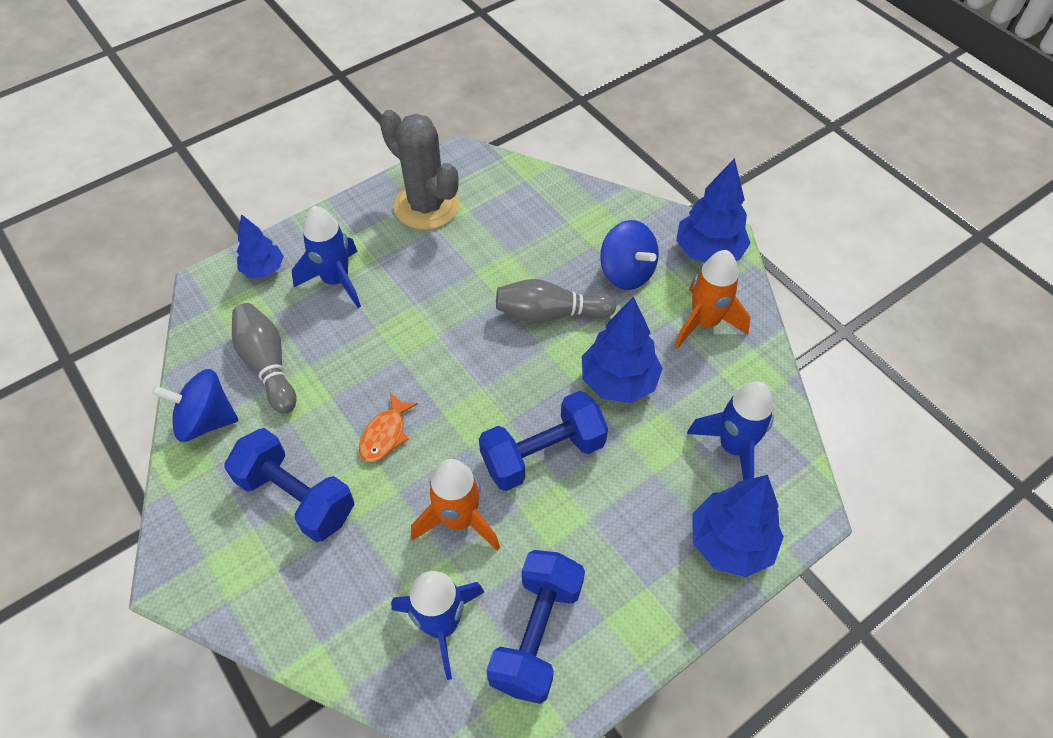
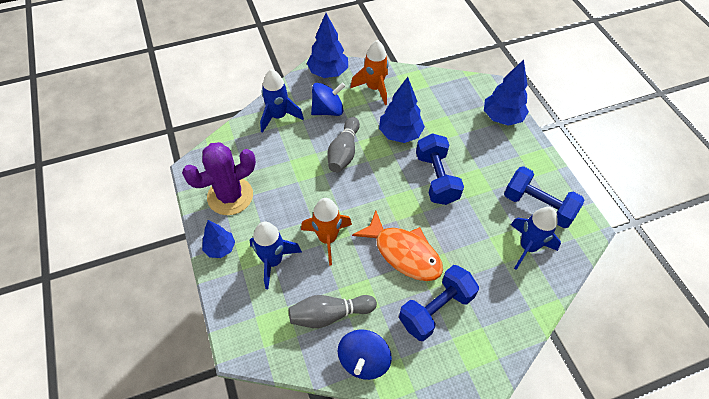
camera: 75 degrees left, 0 degrees up
(263, 269) = (243, 307): blue tree -> blue tree (220, 248)
(385, 434) = (404, 253): orange fish -> orange fish, size x1.91
(426, 206) = (230, 196): grey cactus -> purple cactus
(459, 520) = (468, 226): orange rocket -> orange rocket (327, 239)
(733, 447) = (451, 100): blue rocket -> blue rocket (278, 116)

